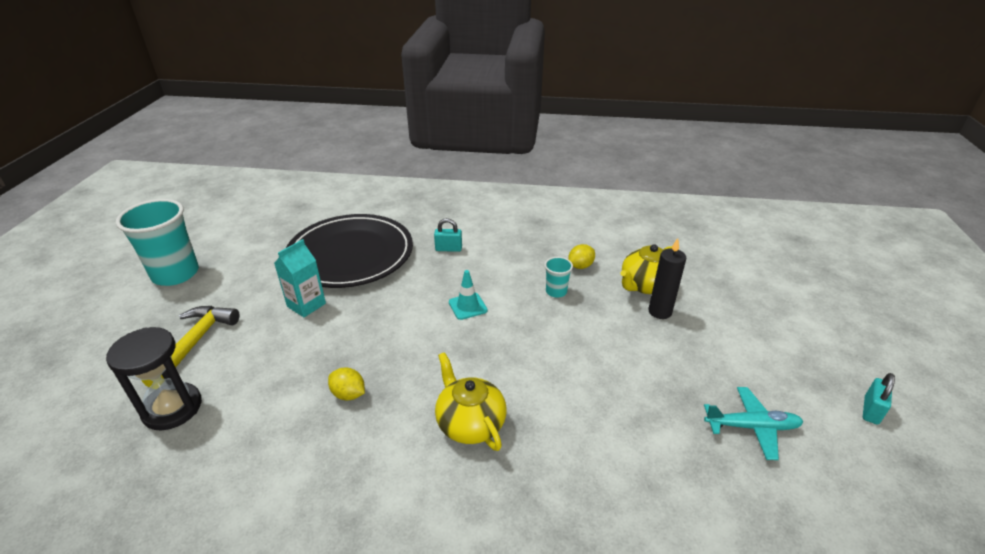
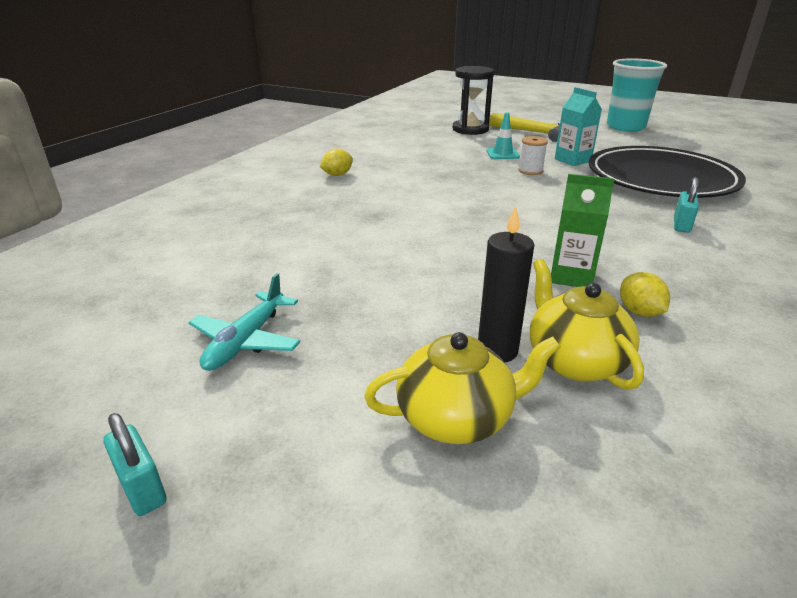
camera: 110 degrees right, 5 degrees down
(347, 330) = (530, 171): none -> white spool
(348, 394) = (452, 167): yellow lemon -> yellow lemon (337, 175)
(467, 306) = (552, 220): turquoise traffic cone -> turquoise traffic cone (502, 154)
(470, 423) = (389, 200): yellow teapot -> yellow teapot (456, 417)
(556, 291) = (571, 276): turquoise cup -> green carton

